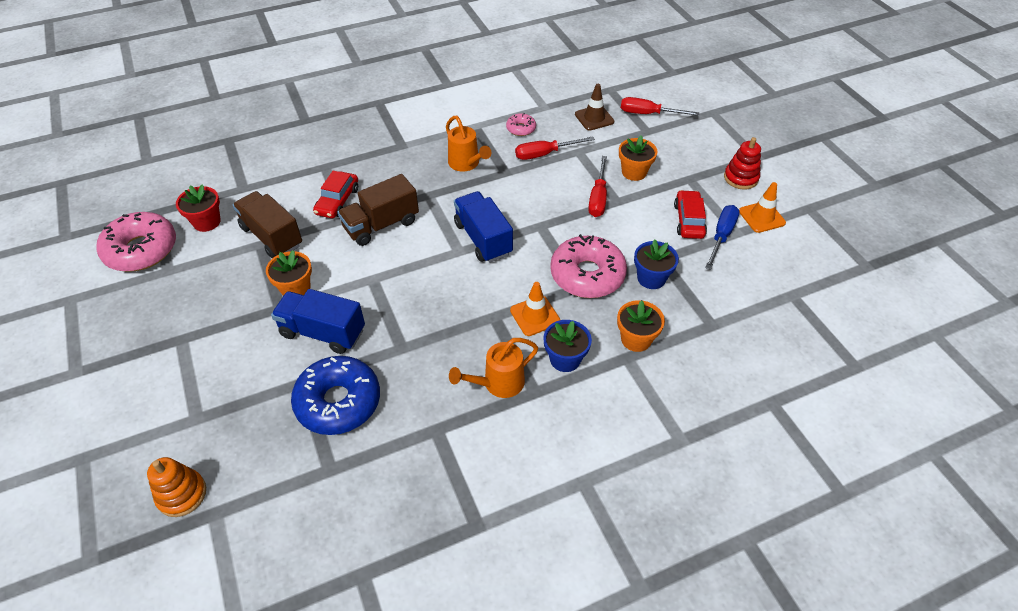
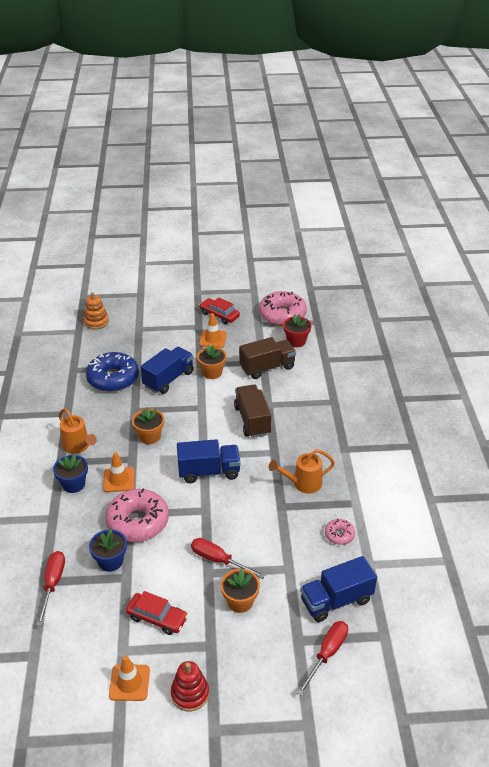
camera: 110 degrees right, 10 degrees down
(214, 311) = (213, 339): none -> orange traffic cone
(337, 201) = (289, 402): red car -> red car (219, 315)
(498, 384) = (78, 446): orange watering can -> orange watering can turned 150 degrees clockwise
(544, 154) = (294, 541): red screwdriver -> red screwdriver (53, 584)
(594, 118) = (336, 600): brown traffic cone -> blue truck
(636, 339) = (63, 528): orange flower pot -> orange flower pot (149, 436)
(721, 236) = (125, 635): blue screwdriver -> none

